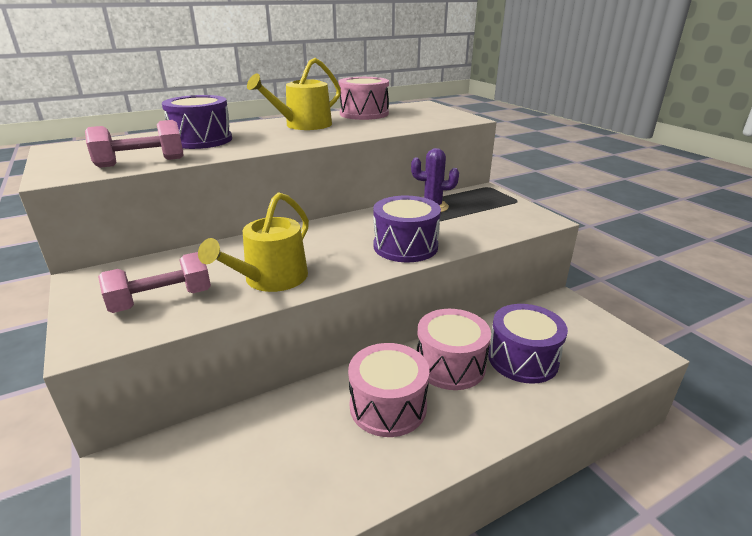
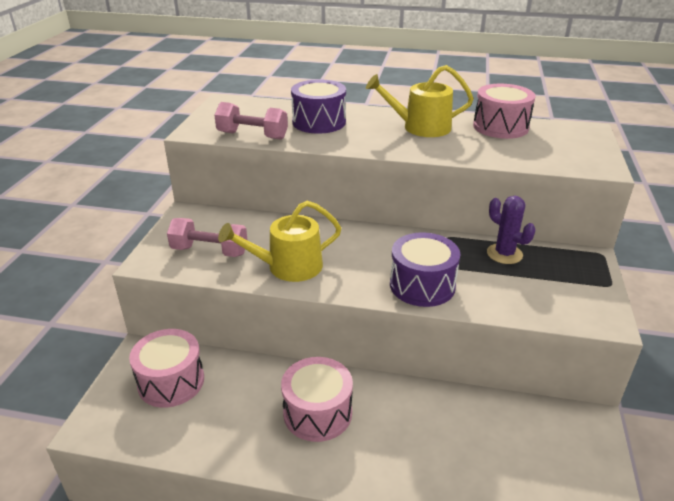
camera: 40 degrees right, 5 degrees up
(450, 365) = (400, 412): pink drum -> pink drum (171, 382)
(522, 359) = (470, 446): purple drum -> none

